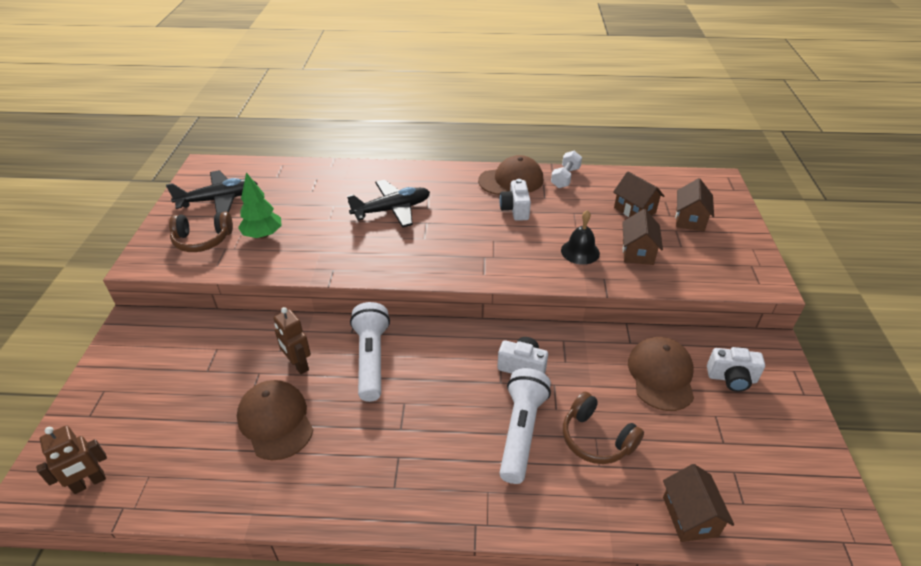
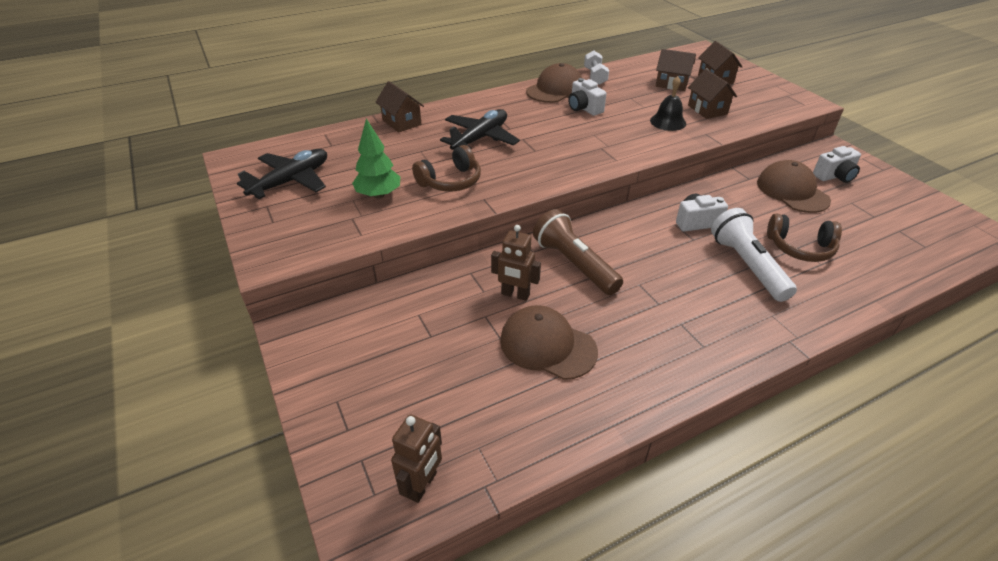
camera: 30 degrees left, 0 degrees up
(202, 240) = (317, 219): brown headphones -> brown headphones (450, 181)
(371, 359) = (574, 264): white flashlight -> brown flashlight
(690, 516) = (907, 268): brown house -> brown house (401, 122)

